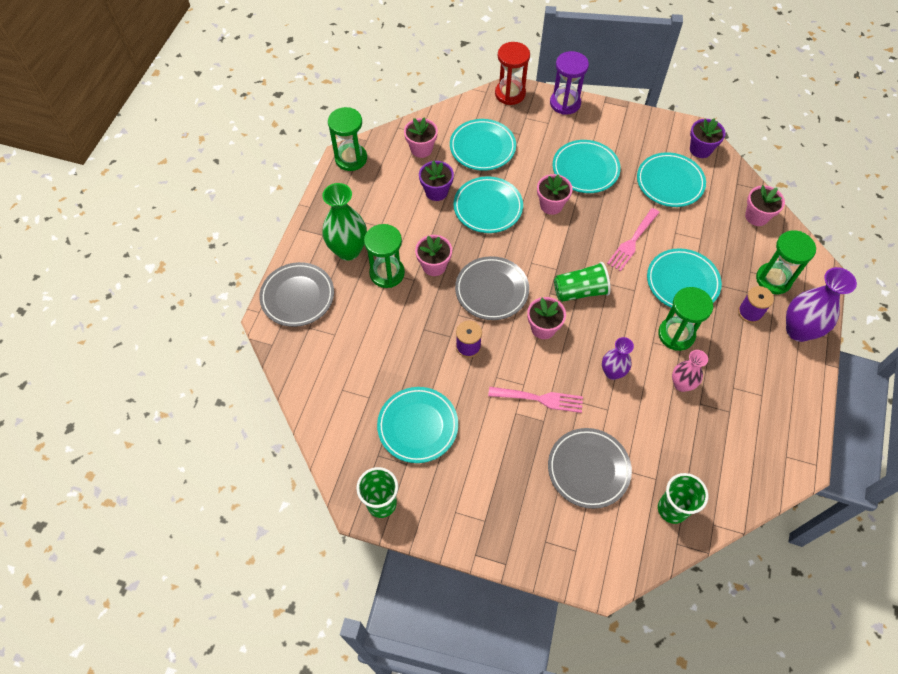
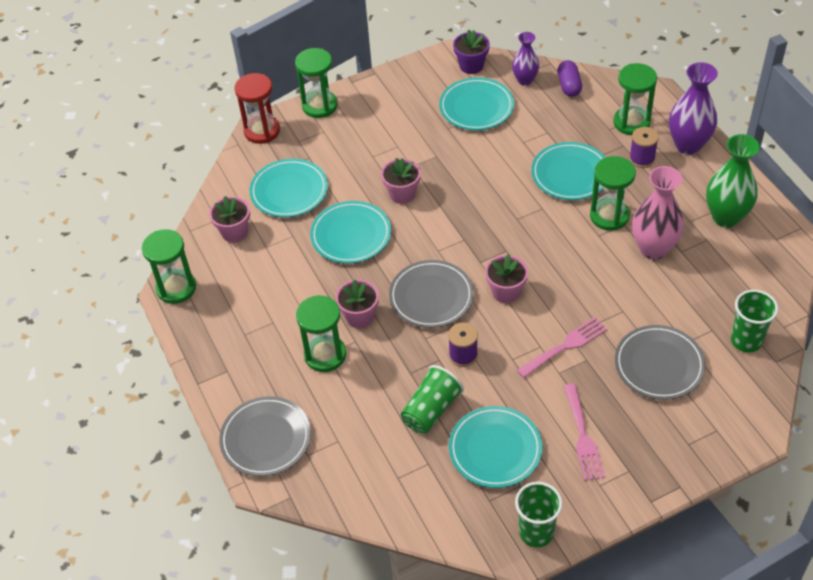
camera: 40 degrees left, 10 degrees down
(348, 250) = (267, 364): green vase -> green vase (725, 217)
(436, 192) = (290, 256): purple flower pot -> none
(565, 103) = (319, 106): purple hourglass -> green hourglass
(580, 291) = (502, 241): green cup -> green cup (431, 410)
(585, 169) = (398, 146): turquoise plate -> none
(612, 372) = (595, 281): purple vase -> purple vase (525, 80)
(632, 242) = (499, 173): pink fork -> pink fork (583, 436)
(681, 384) = (653, 248): pink vase -> pink vase, size x1.64
(756, 216) = (569, 86): pink flower pot -> purple capsule

